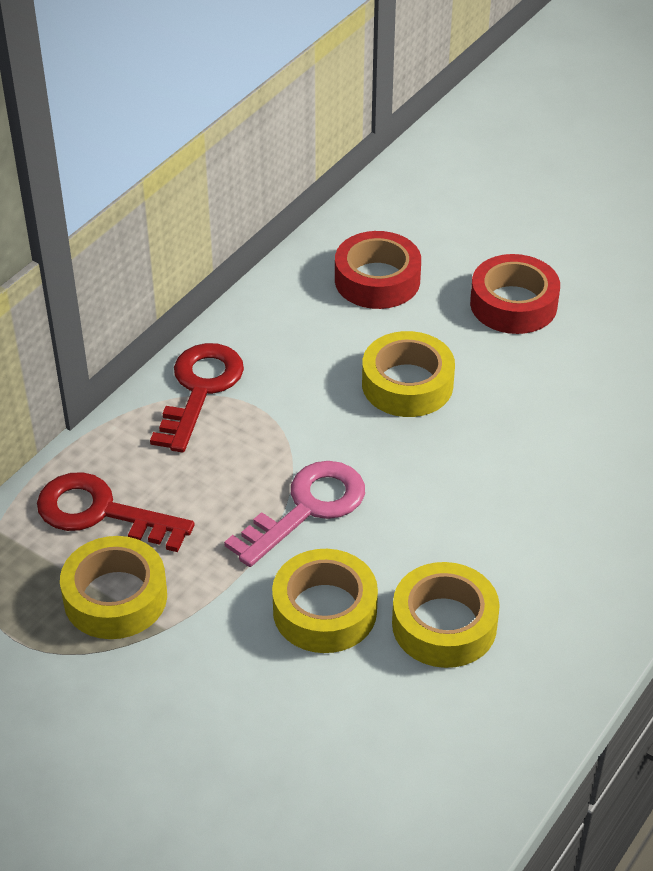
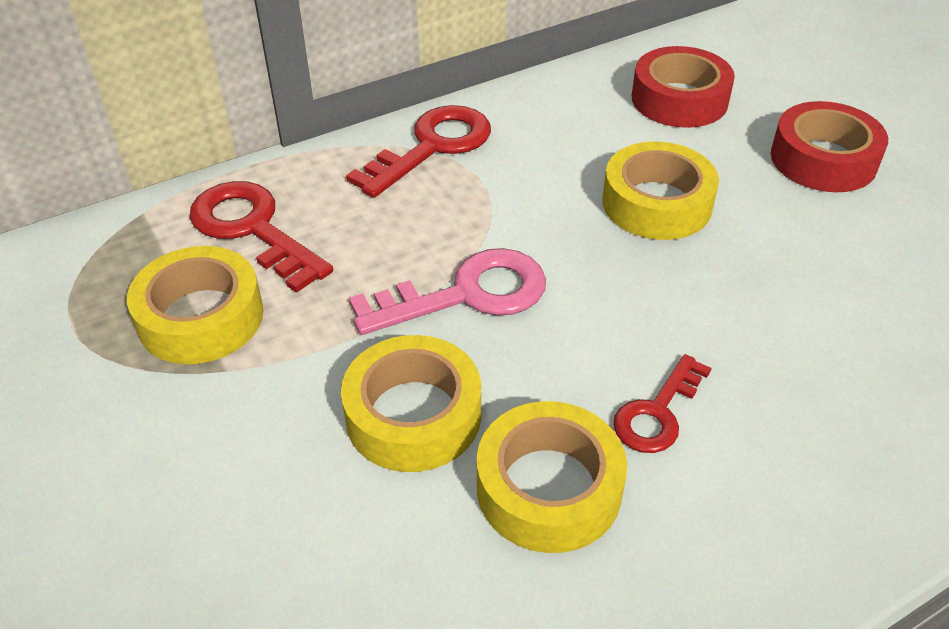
camera: 25 degrees right, 0 degrees up
(488, 548) = (657, 412): none -> red key

